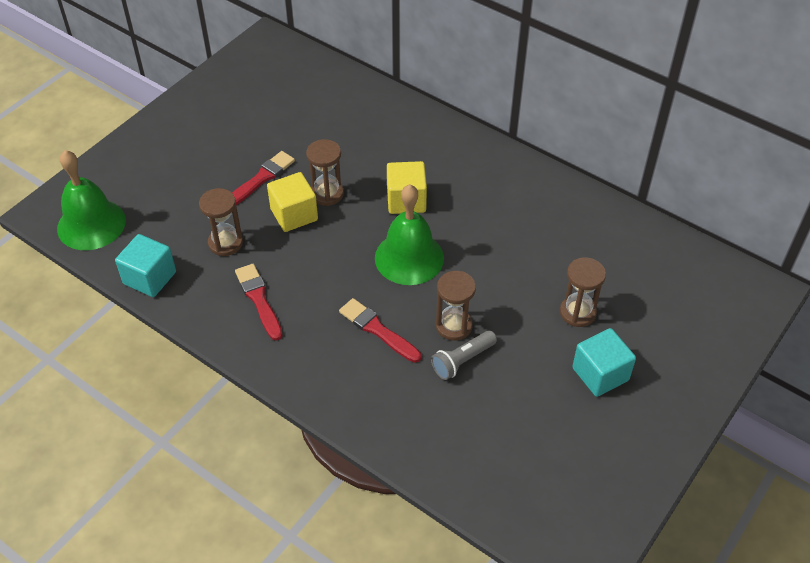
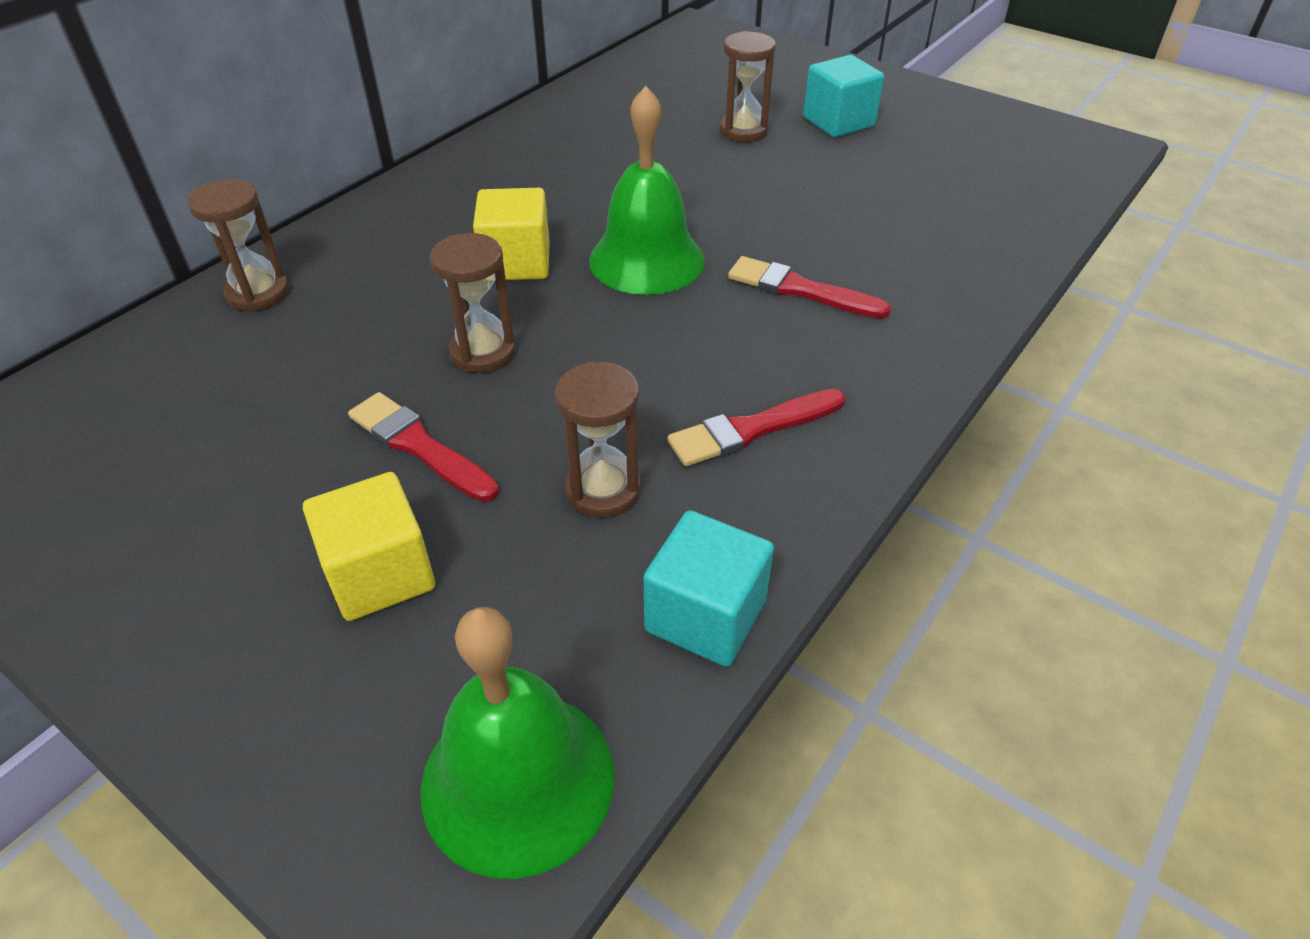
camera: 90 degrees left, 5 degrees down
(294, 214) = (532, 393): yellow cube -> yellow cube (380, 574)
(377, 330) = (800, 290): red brush -> red brush turned 75 degrees clockwise
(454, 326) = (780, 221): brown hourglass -> brown hourglass (258, 293)
(462, 361) = (842, 215): grey flashlight -> none

